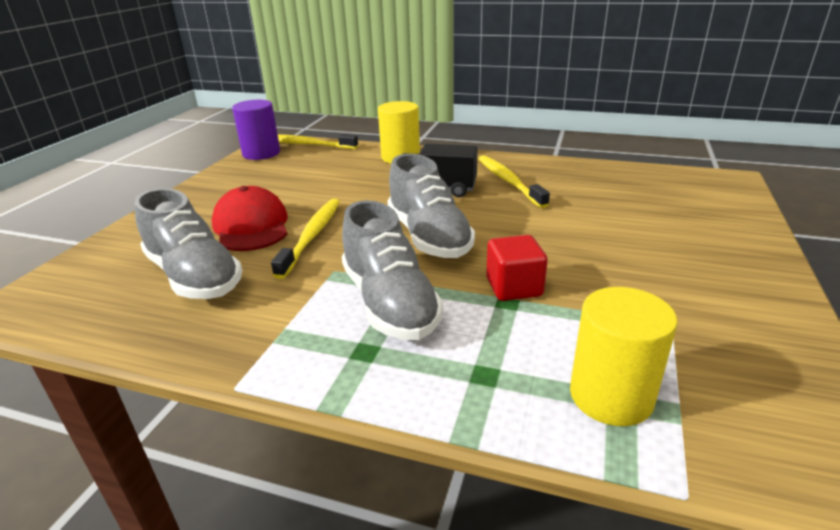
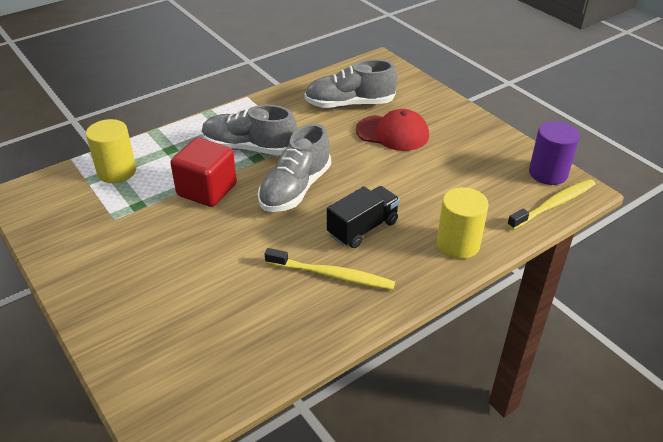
camera: 125 degrees right, 10 degrees up
(312, 236) = (352, 149): yellow toothbrush -> none
(429, 237) = (295, 189): grey shoe -> grey shoe turned 75 degrees counterclockwise
(514, 287) = (207, 190): red cube -> red cube, size x1.52

